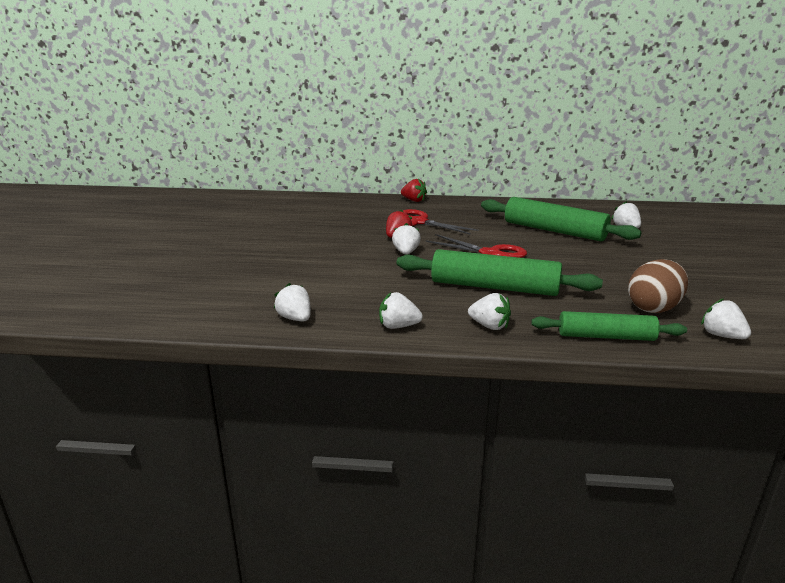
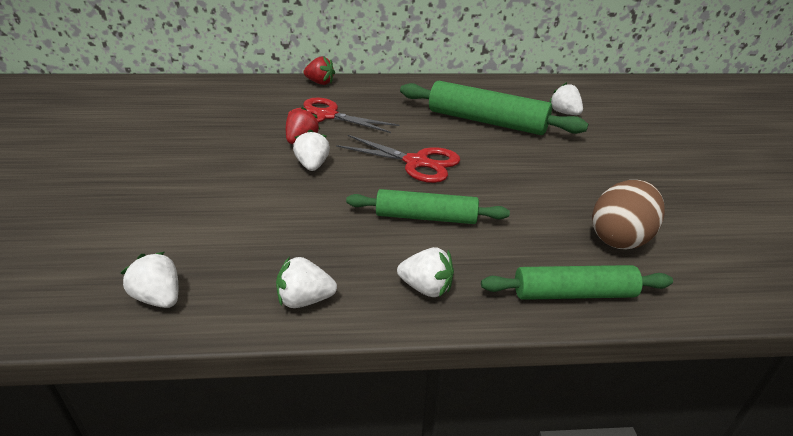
camera: 10 degrees left, 10 degrees up
(494, 287) = (426, 217): green rolling pin -> green rolling pin, size x0.63
(721, 336) = (707, 279): white strawberry -> none

